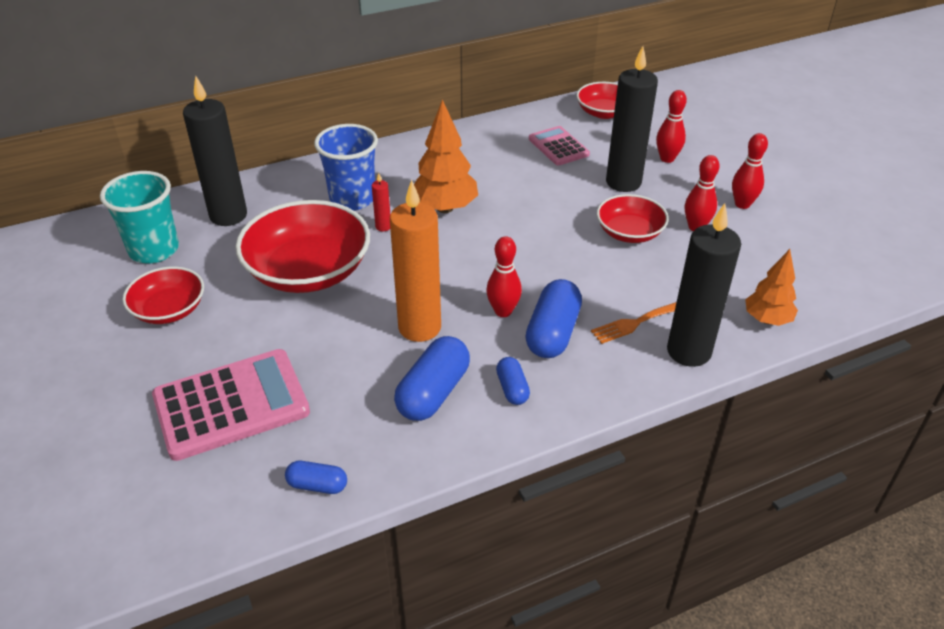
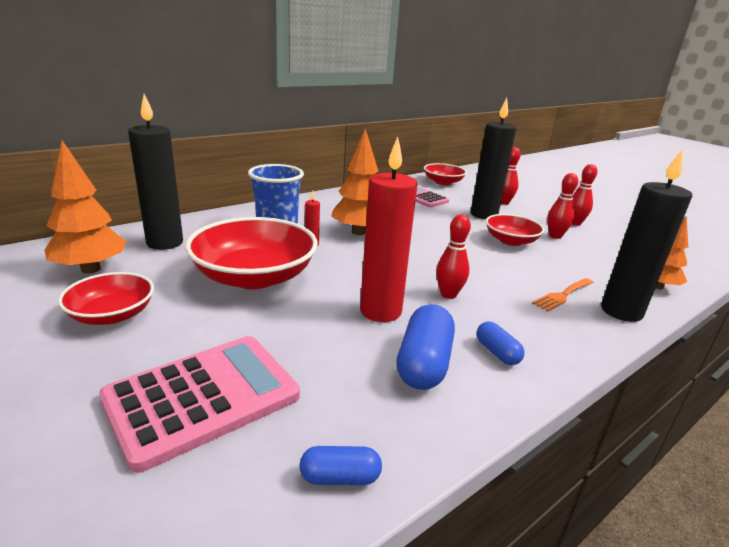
camera: 15 degrees left, 15 degrees down
(154, 250) = (90, 269): turquoise cup -> orange tree
(419, 327) = (380, 311): orange candle -> red candle
(553, 333) = (502, 307): blue capsule -> none

